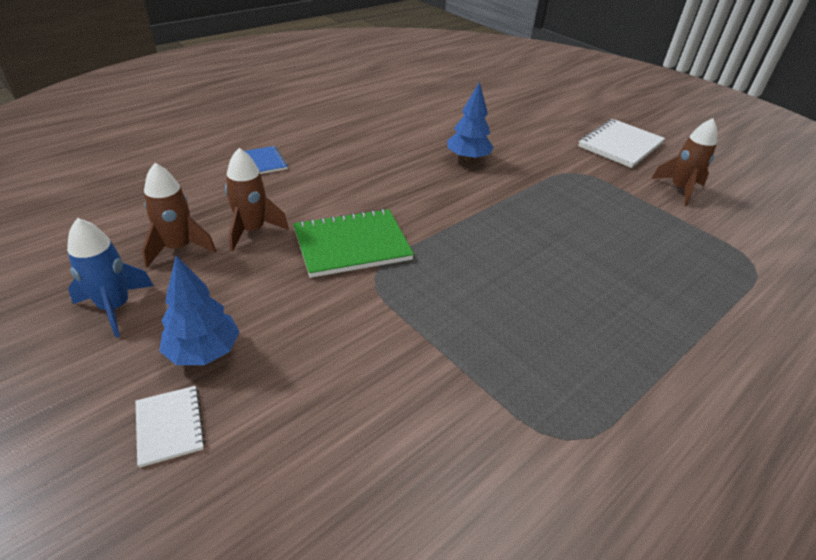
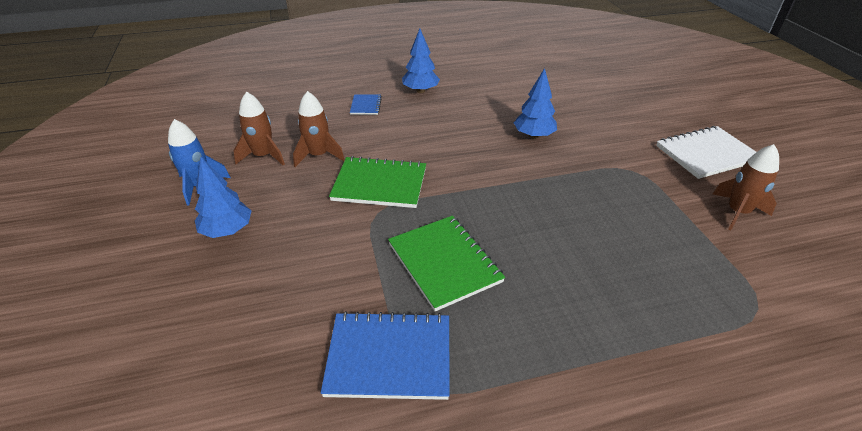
camera: 30 degrees right, 0 degrees up
(169, 426) = (175, 271): white notebook -> none
(316, 134) = (420, 91): none -> blue tree
(485, 307) = (444, 263): none -> green notebook
(511, 424) = (389, 357): none -> blue notebook

